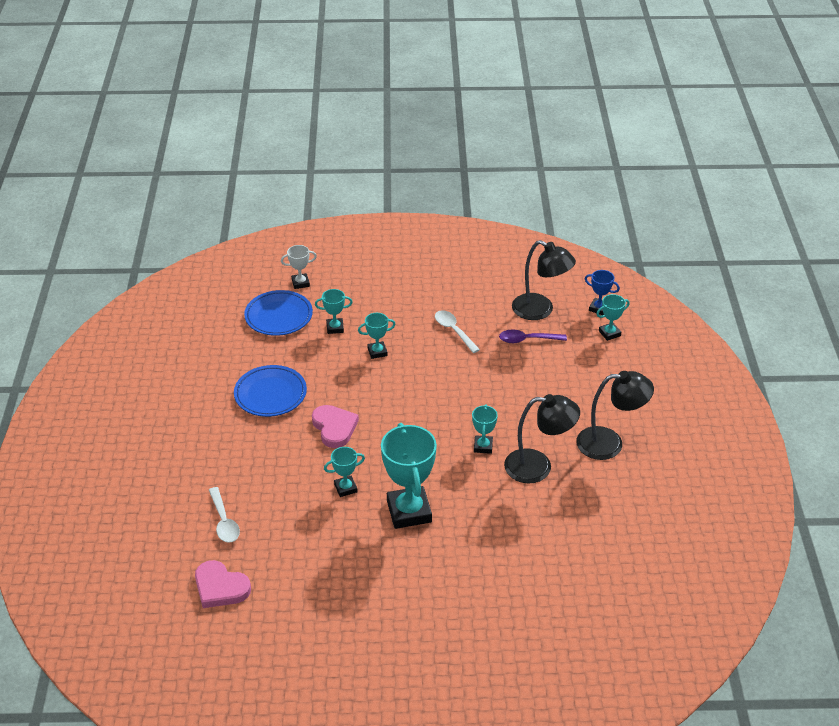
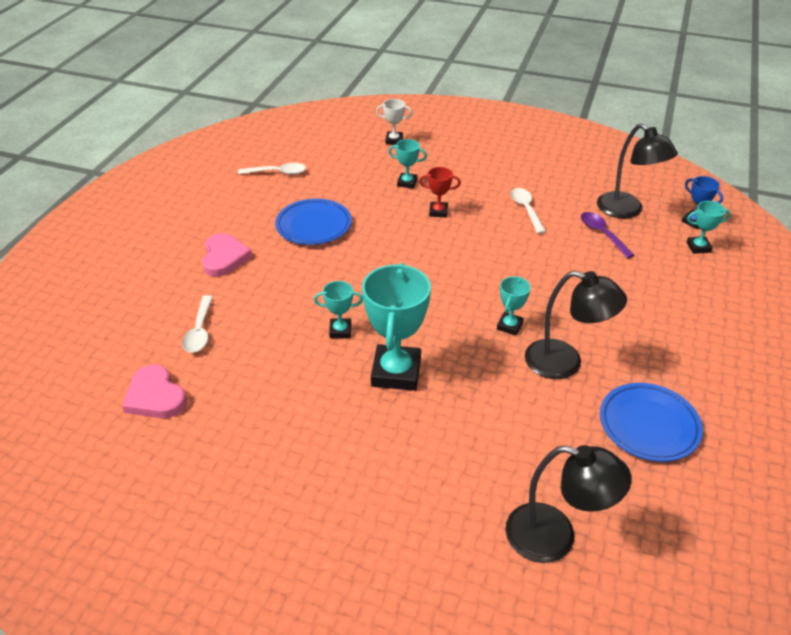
camera: 20 degrees right, 0 degrees up
(205, 346) = (277, 173): none -> white spoon
(278, 316) = (359, 163): blue plate -> blue plate (648, 425)
(334, 428) = (360, 270): pink heart -> pink heart (224, 257)
(377, 352) = (438, 212): turquoise trophy -> red trophy
(527, 340) = (602, 234): purple spoon -> purple spoon turned 45 degrees clockwise
(609, 443) = (661, 359): black lamp -> black lamp (555, 537)

